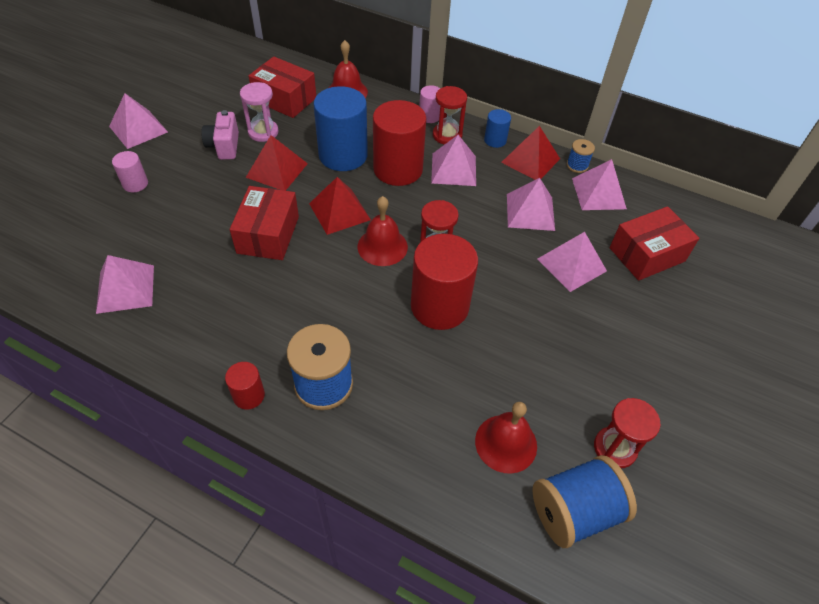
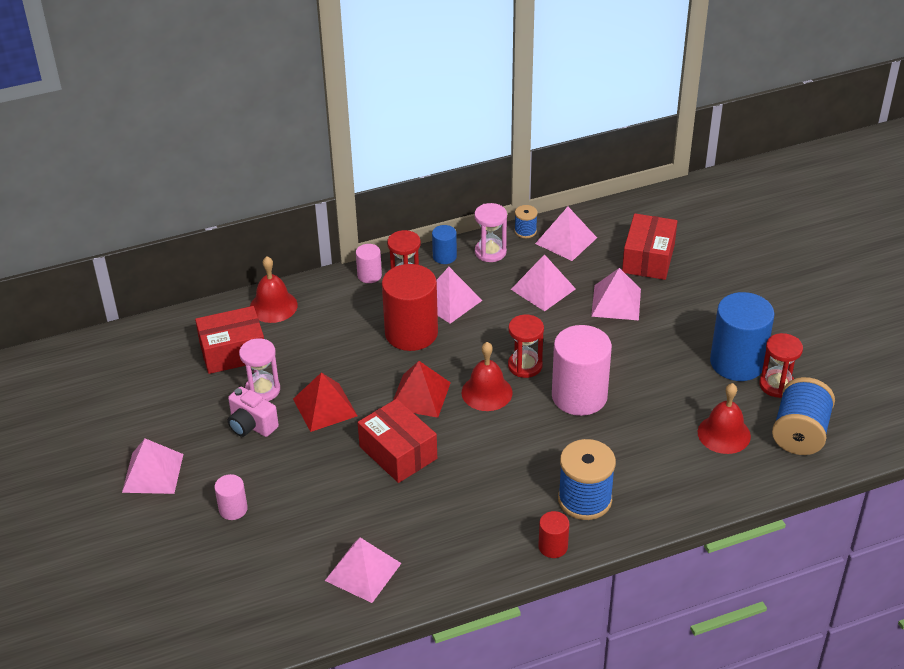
camera: 45 degrees left, 10 degrees down
(343, 155) = (355, 356): blue cylinder -> blue cylinder (737, 362)
(439, 306) = (579, 396): red cylinder -> pink cylinder
(530, 160) = (490, 252): red pyramid -> pink hourglass

